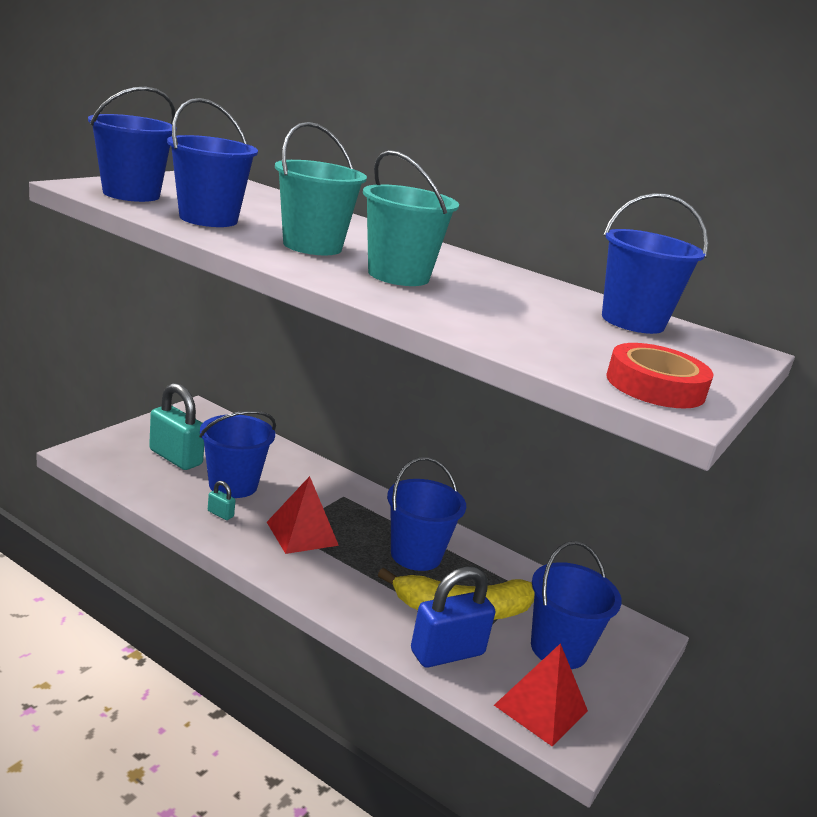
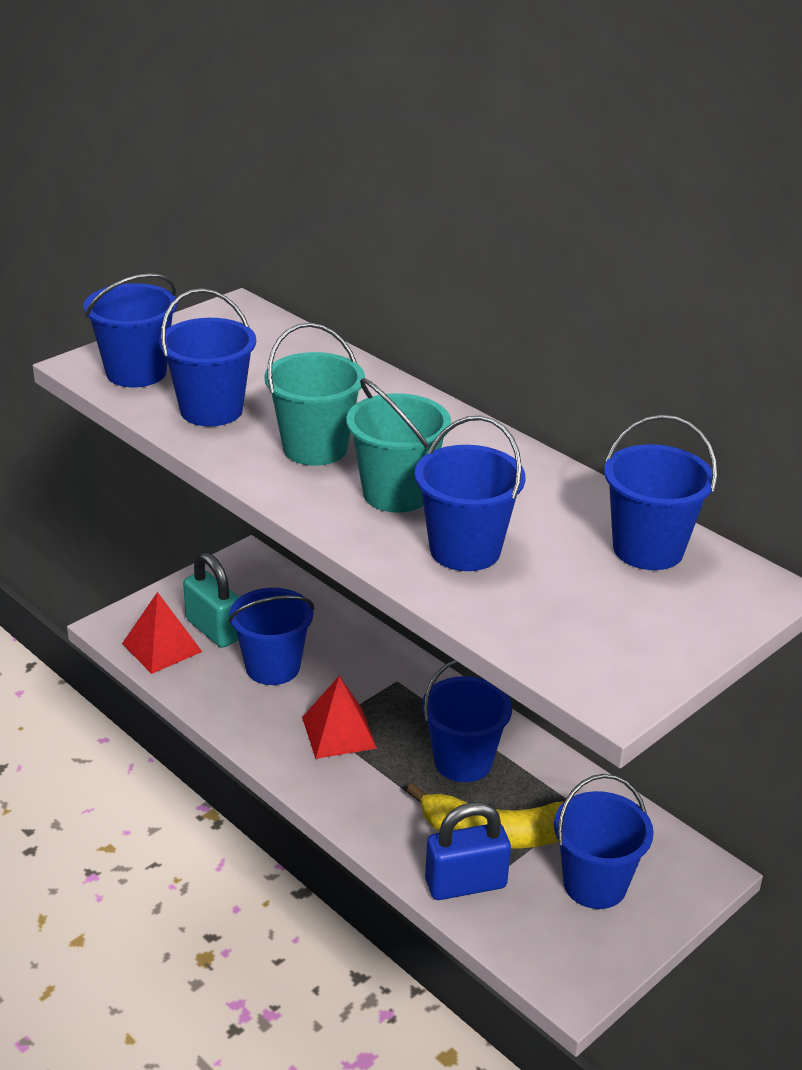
camera: 15 degrees right, 10 degrees up
(220, 514) = (253, 706): turquoise padlock -> none
(479, 311) = (465, 550): none -> blue bucket
(541, 708) = (550, 951): red pyramid -> red pyramid (162, 647)
(655, 386) = (606, 663): red tape -> none

